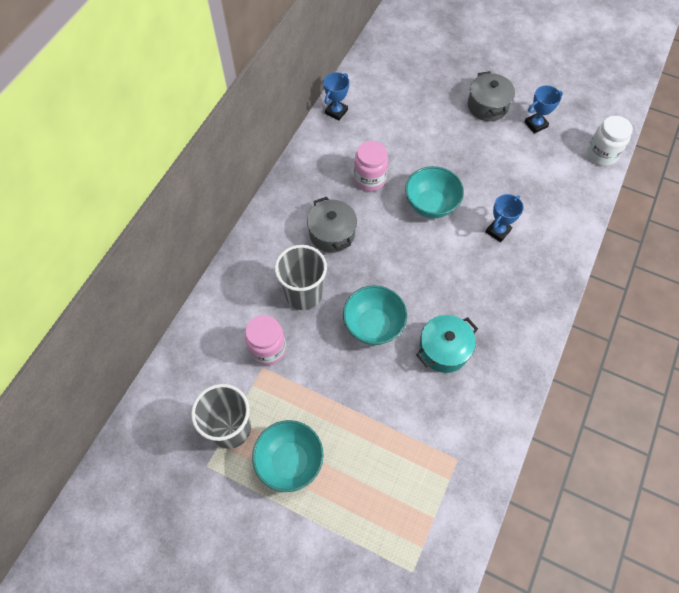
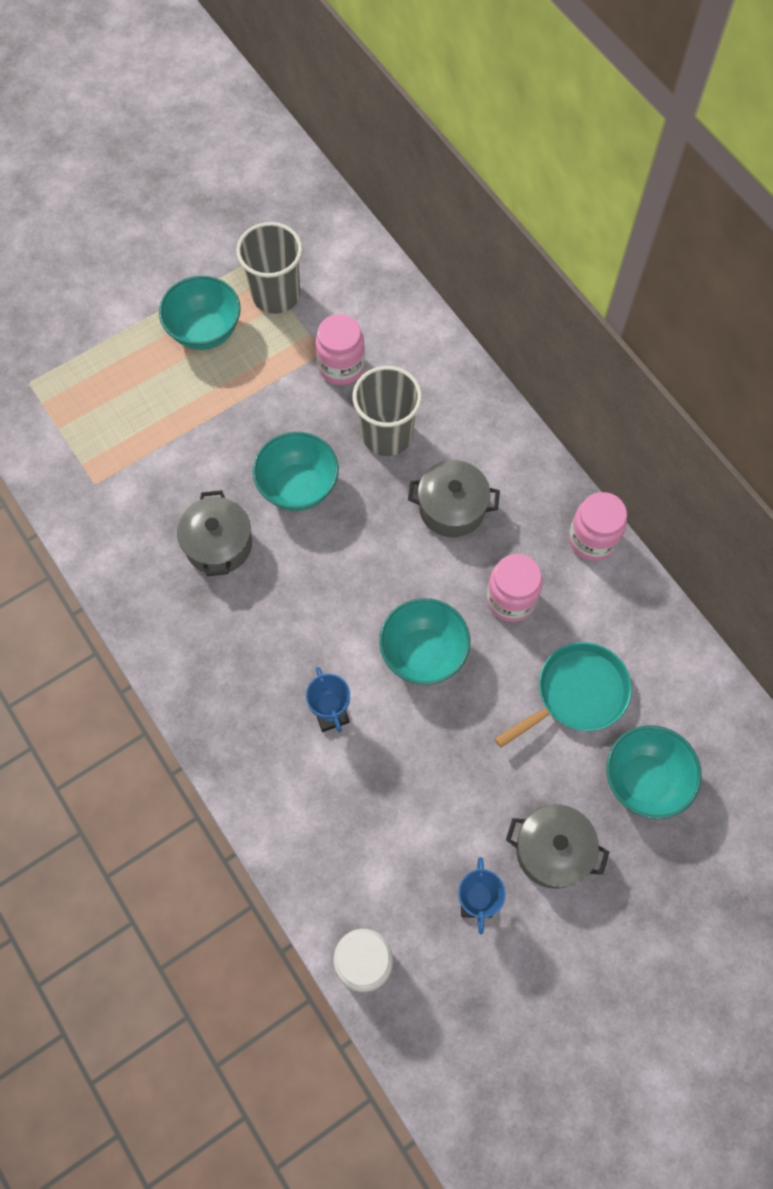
camera: 120 degrees right, 5 degrees up
(307, 158) = (592, 539): none -> pink jar
(336, 112) = (658, 621): blue trophy -> none
(402, 129) = (576, 694): none -> turquoise pan
(425, 85) = (644, 780): none -> turquoise bowl
(444, 350) = (218, 544): turquoise pot -> grey pot

